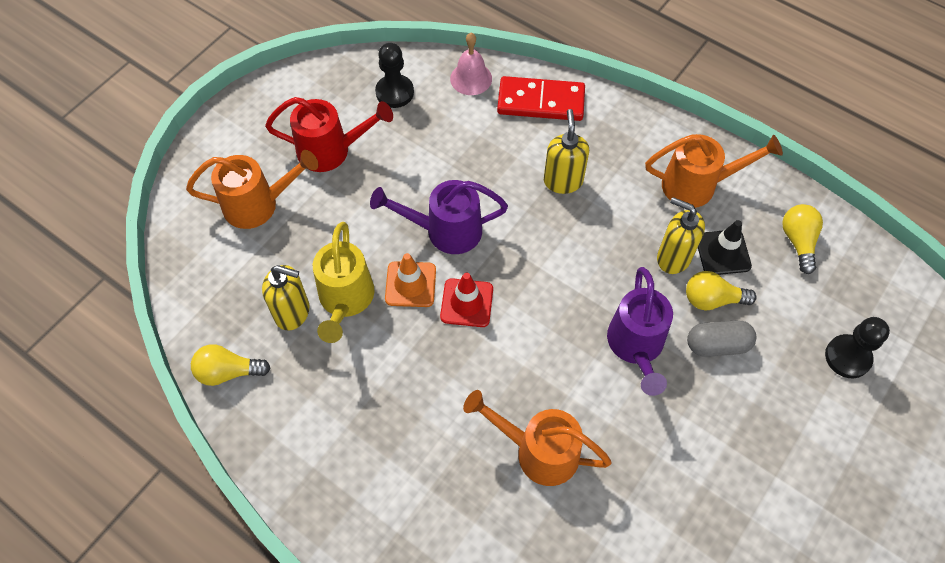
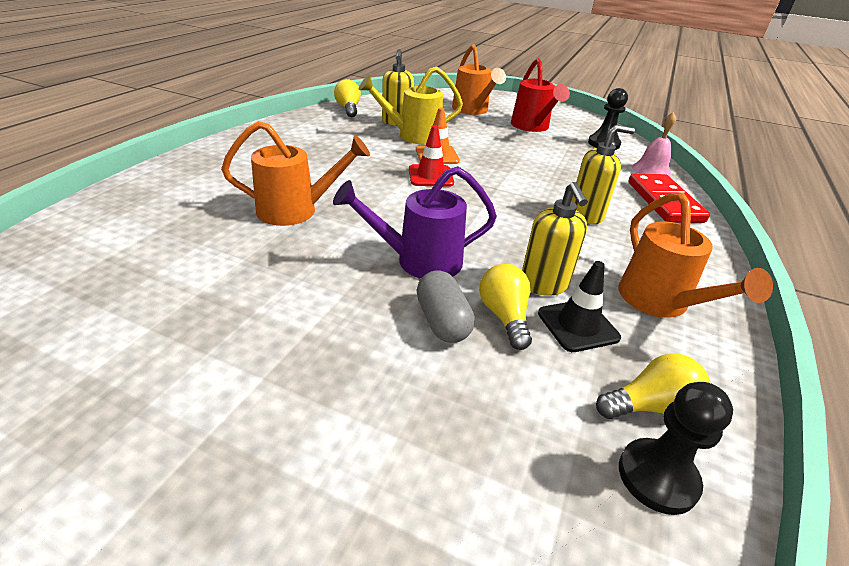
camera: 75 degrees right, 25 degrees down
(445, 231) = (493, 166): purple watering can -> none
(538, 451) = (296, 211): orange watering can -> orange watering can turned 75 degrees clockwise
(673, 257) = (544, 285): yellow soap dispenser -> yellow soap dispenser turned 150 degrees clockwise
(847, 357) = (472, 472): black pawn -> black pawn (657, 477)

